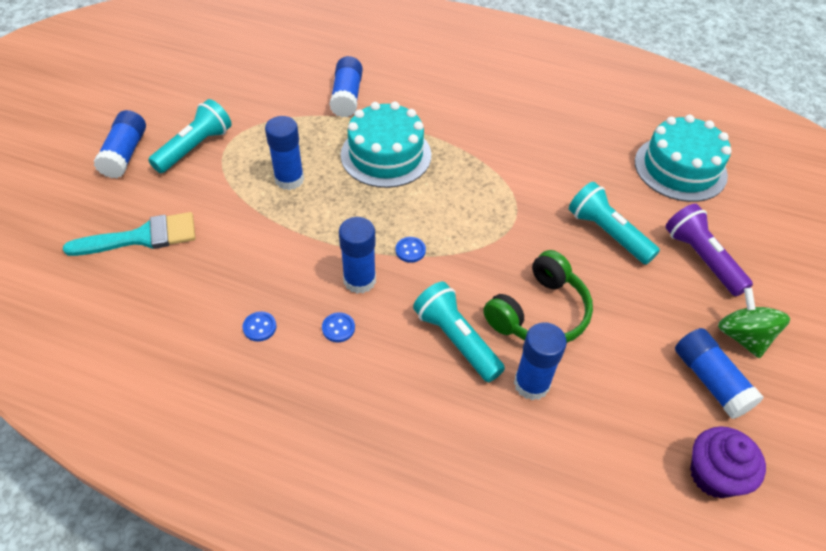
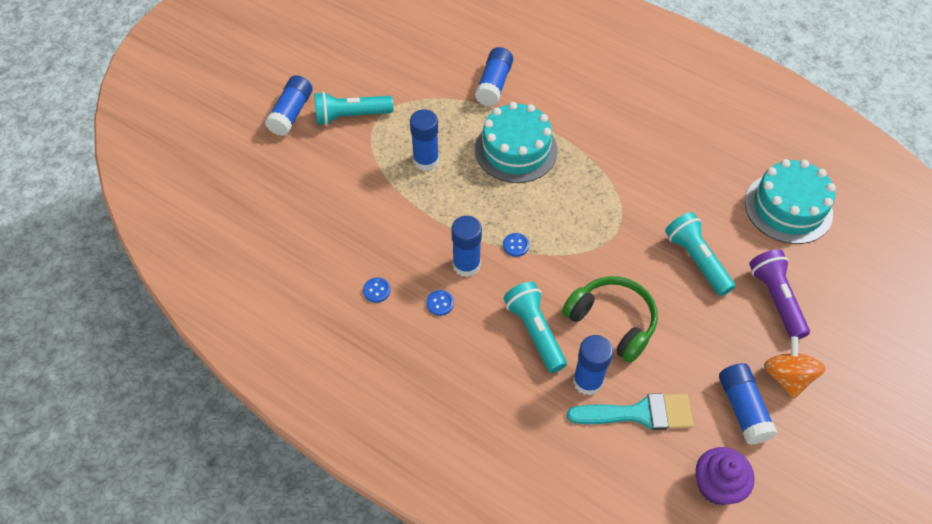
camera: 15 degrees right, 5 degrees up
(142, 237) = (295, 194): turquoise brush -> turquoise brush (639, 413)
(195, 147) = (351, 116): turquoise flashlight -> turquoise flashlight turned 150 degrees counterclockwise
(539, 313) = (612, 322): green headphones -> green headphones turned 105 degrees counterclockwise
(743, 336) = (787, 377): green spinning top -> orange spinning top

